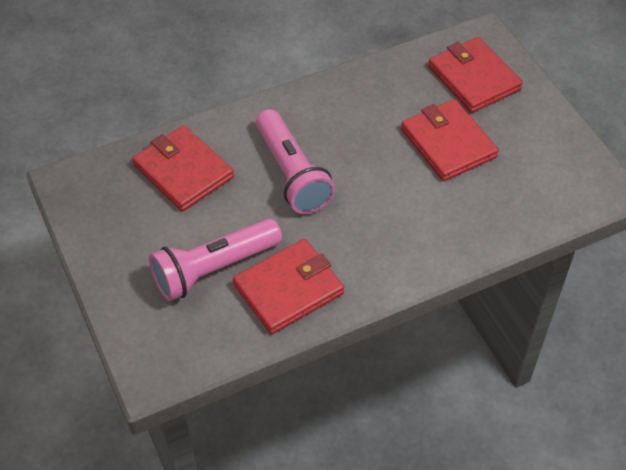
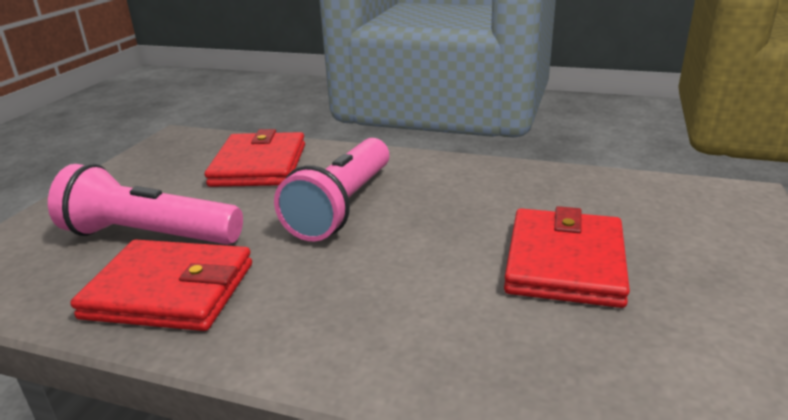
camera: 45 degrees right, 25 degrees down
(474, 78) = (681, 223): red wallet -> none

